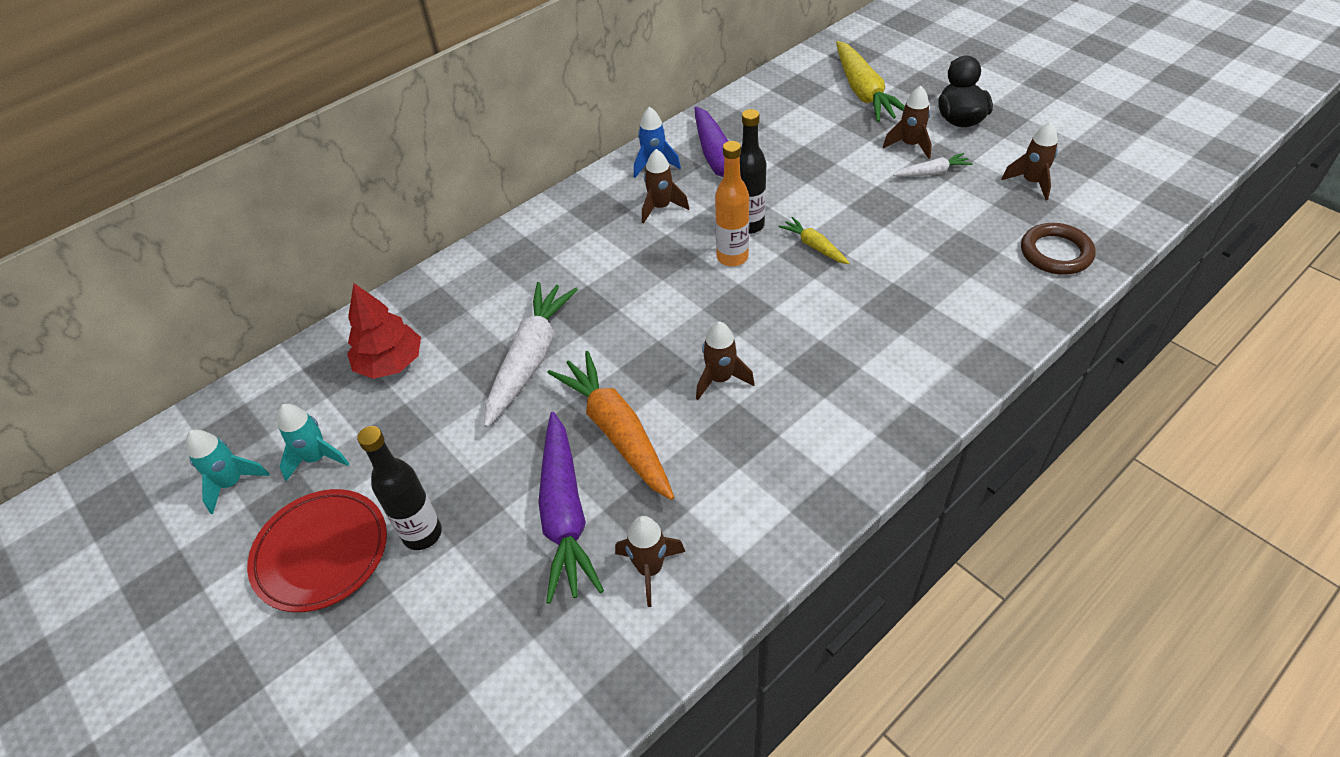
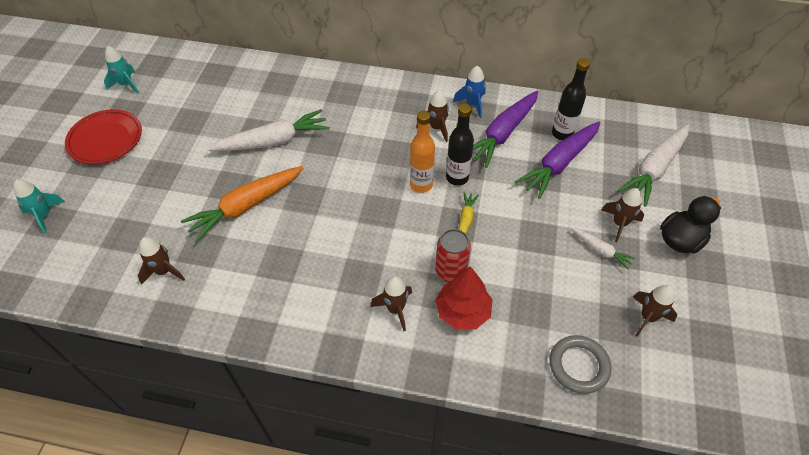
camera: 50 degrees right, 5 degrees up
(317, 458) = (157, 103): turquoise rocket -> turquoise rocket (44, 215)
(390, 363) = (232, 90): red tree -> red tree (462, 311)
(422, 534) = (135, 168): black bottle -> black bottle (562, 134)
(565, 514) = (178, 216): purple carrot -> purple carrot (559, 164)
(617, 432) = (246, 206): orange carrot -> orange carrot turned 150 degrees counterclockwise
(720, 379) = (315, 232): brown rocket -> brown rocket (395, 309)
(863, 92) = (654, 169): yellow carrot -> white carrot
(873, 289) = (450, 271): none -> red can
(1056, 253) = (578, 366): brown ring -> grey ring

